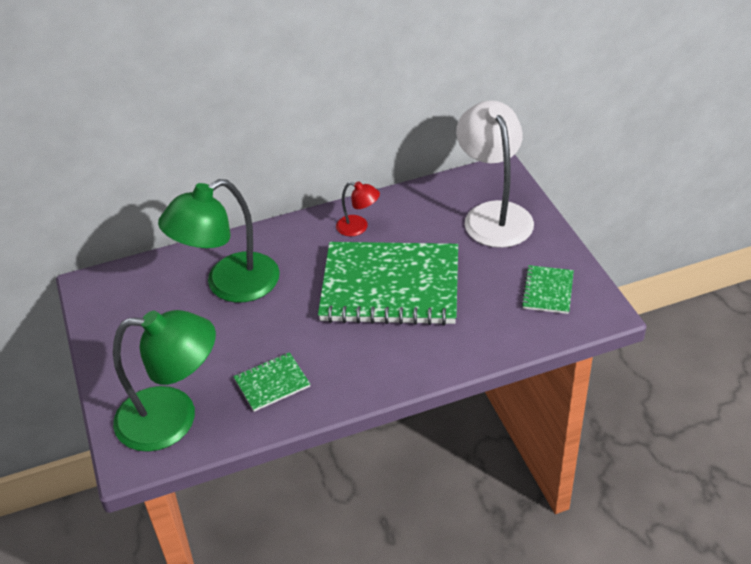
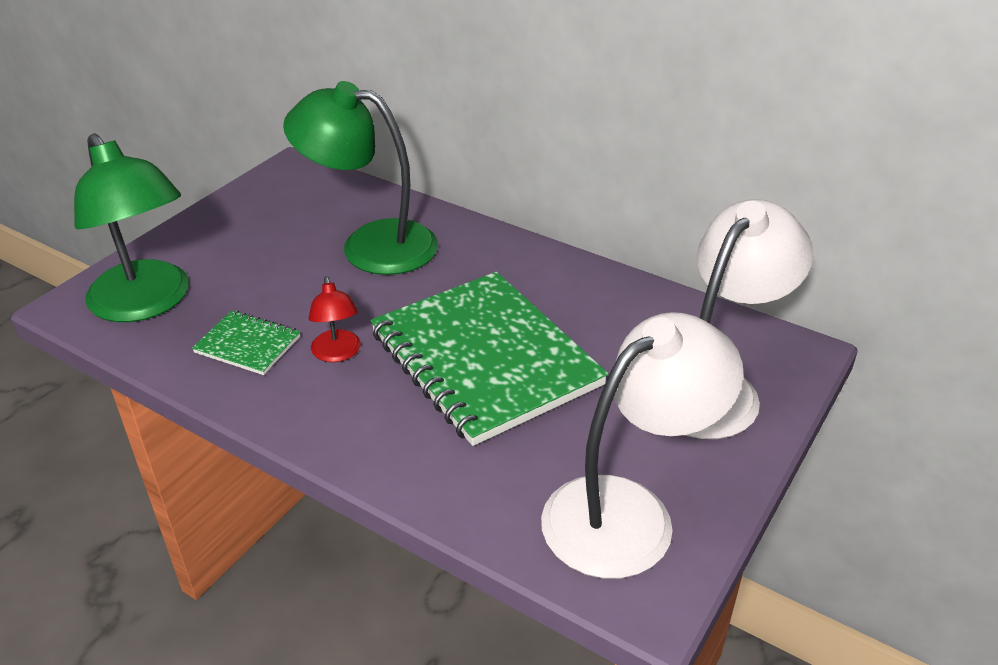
camera: 50 degrees right, 5 degrees down
(358, 227) = (556, 286): red lamp -> red lamp (337, 353)
(547, 291) = (628, 512): green notebook -> white lamp

